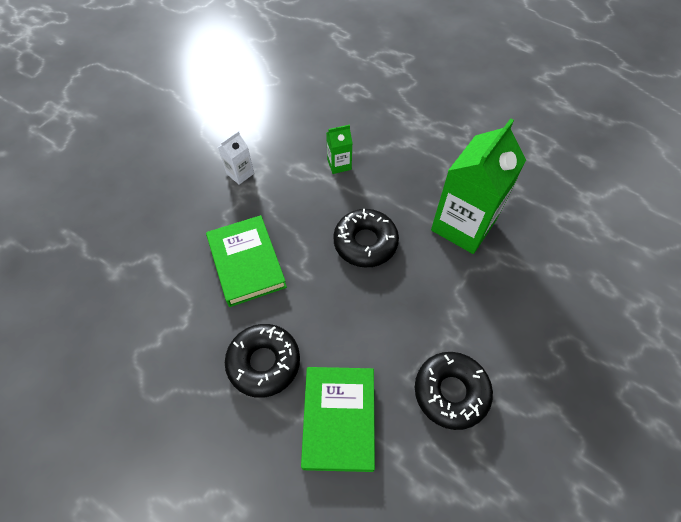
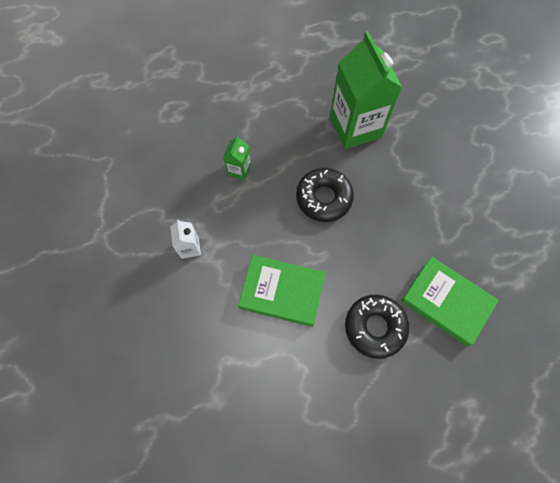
camera: 55 degrees left, 10 degrees up
(451, 392) = (469, 221): black donut -> none

